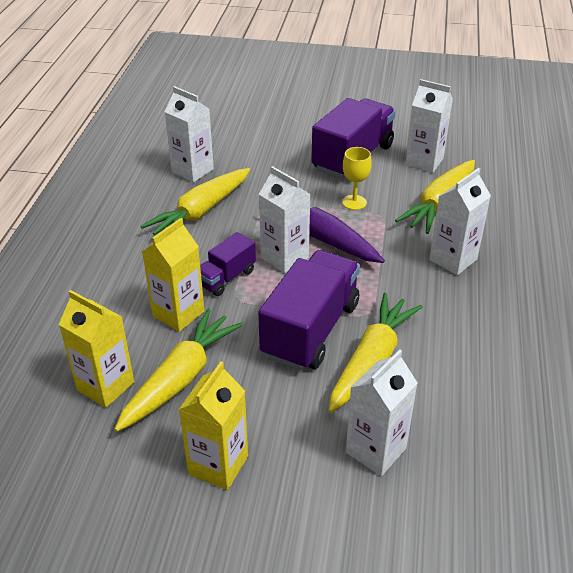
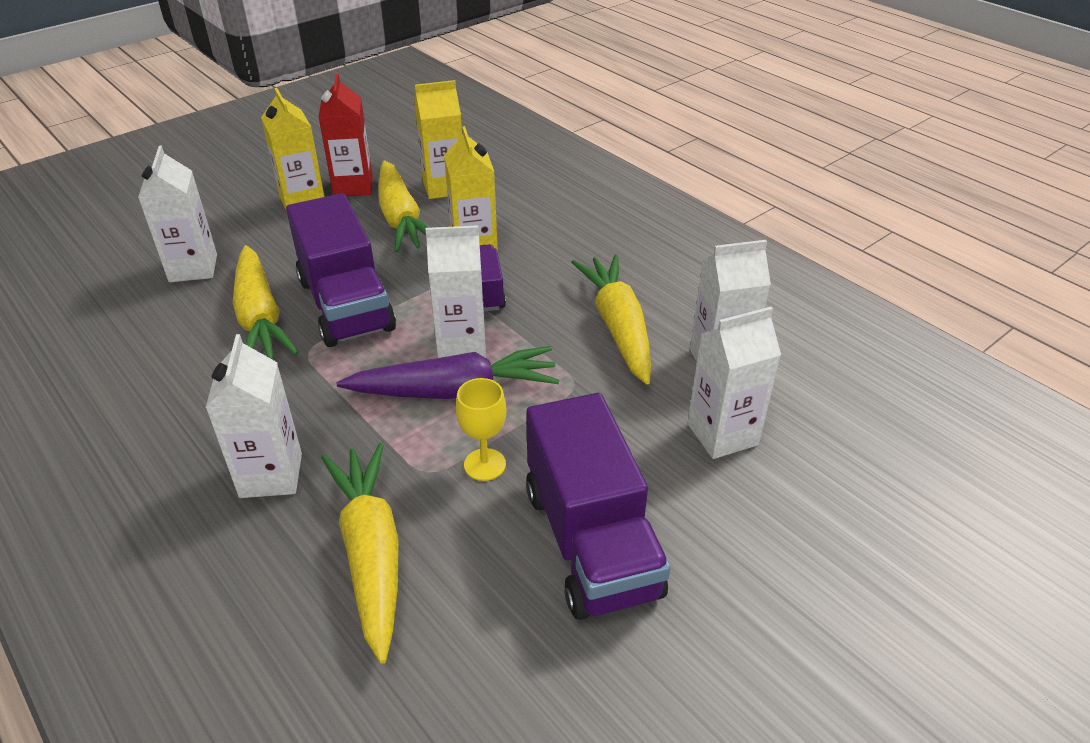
camera: 130 degrees right, 0 degrees up
(159, 450) = (353, 186): none -> red carton
(424, 162) = (484, 629): white carton -> white carton (722, 434)

